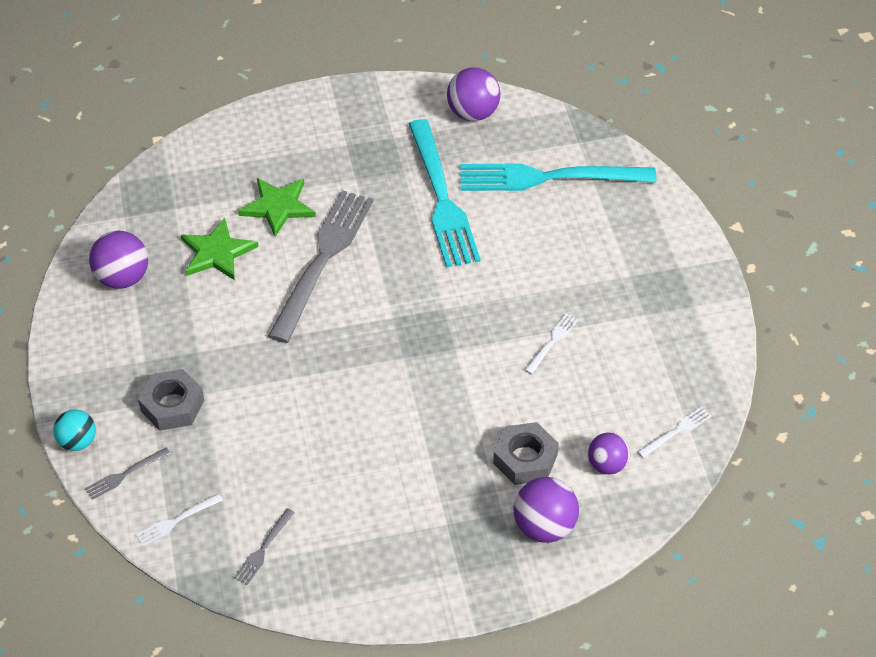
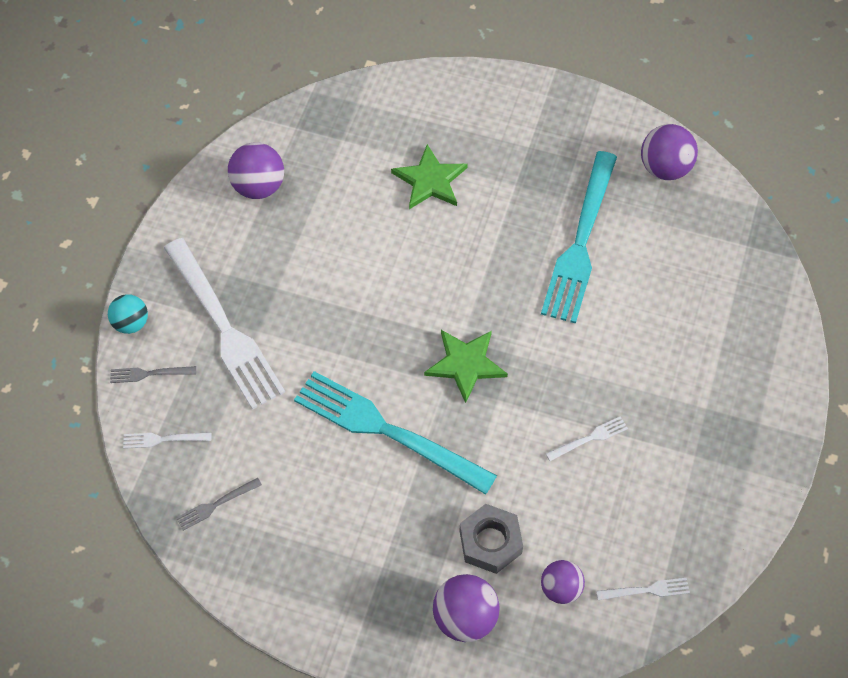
camera: 30 degrees right, 10 degrees up
(172, 405) = (225, 329): grey nut -> white fork
(217, 252) = (351, 200): green star -> green star (465, 364)
(323, 258) = (438, 251): grey fork -> none
(546, 178) = (691, 268): turquoise fork -> turquoise fork (385, 430)

